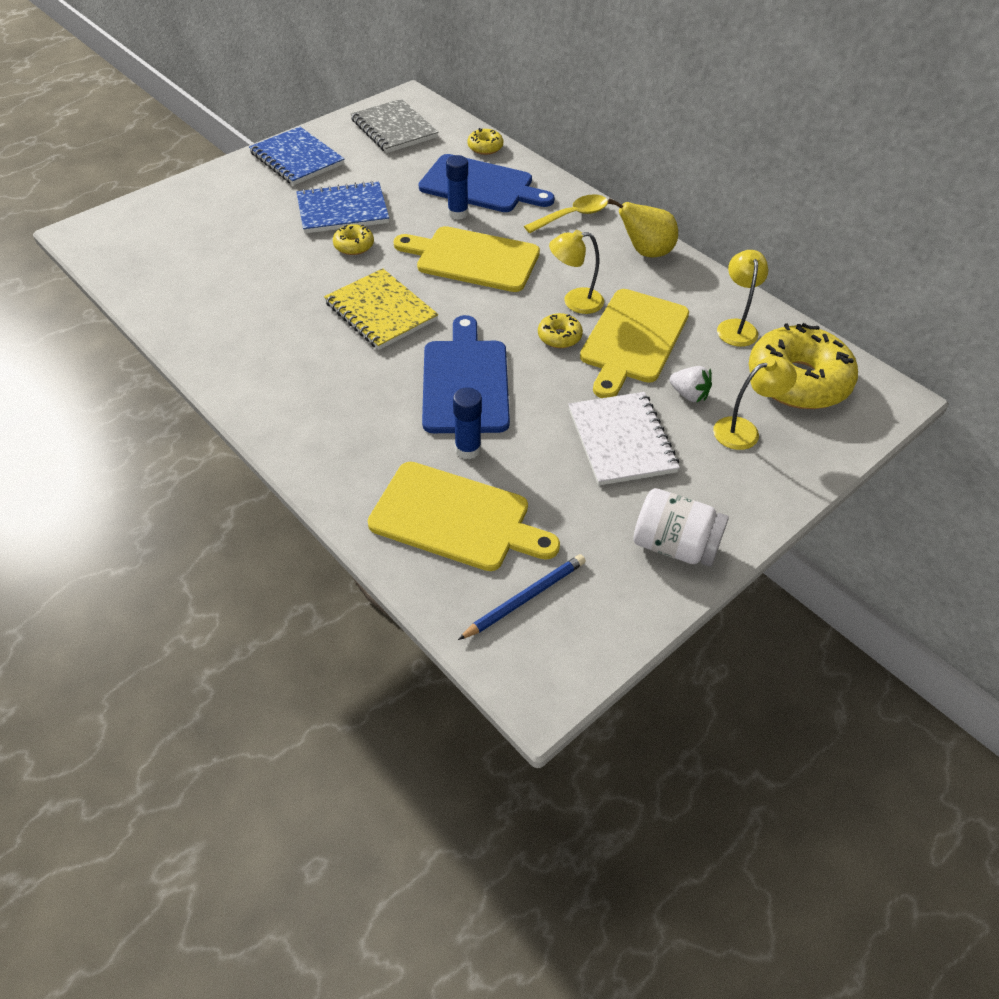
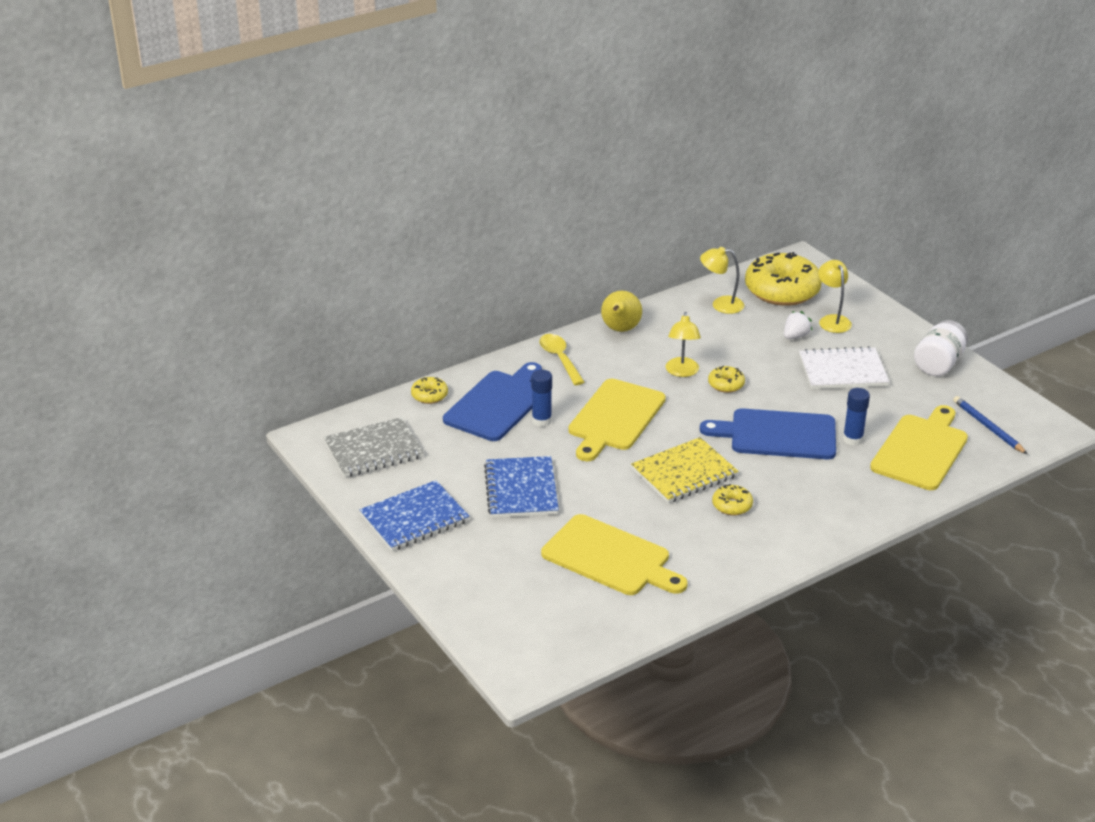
camera: 80 degrees left, 15 degrees down
(354, 245) = (582, 485): yellow donut -> yellow donut (732, 505)
(633, 339) = (732, 351): yellow cutting board -> yellow cutting board (610, 557)

